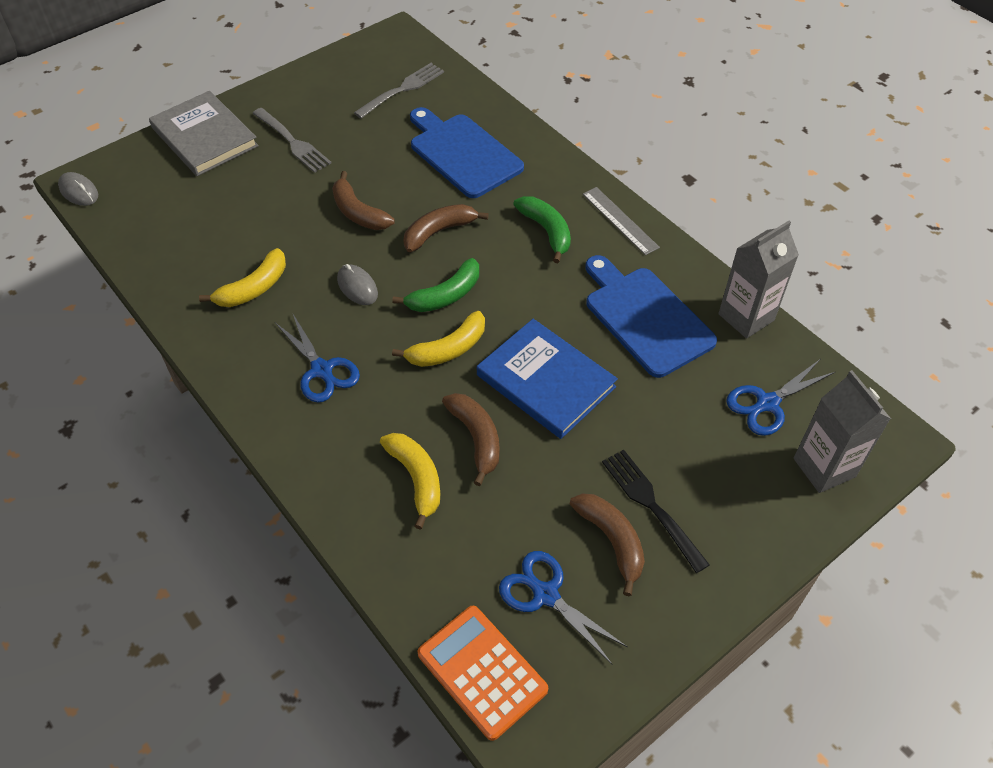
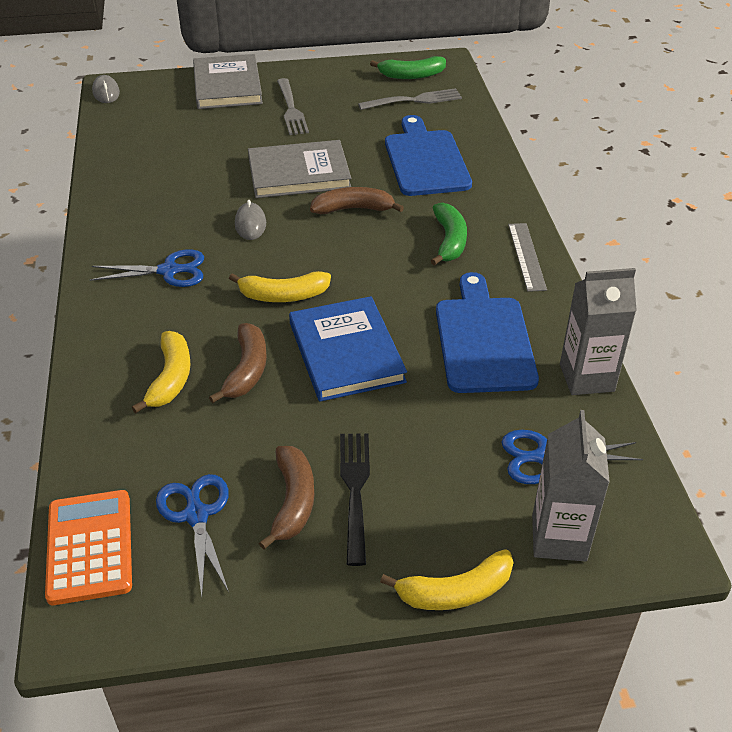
camera: 30 degrees right, 10 degrees down
(254, 288) = (170, 196): yellow banana -> yellow banana (455, 592)
(322, 370) = (169, 271): blue scissors -> blue scissors turned 90 degrees counterclockwise
(358, 212) = (299, 173): brown banana -> grey book
(445, 295) = (317, 256): green banana -> green banana (411, 75)

